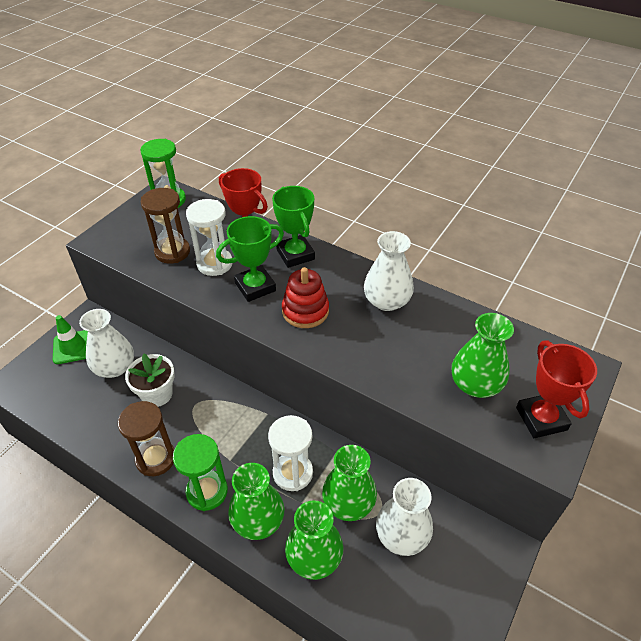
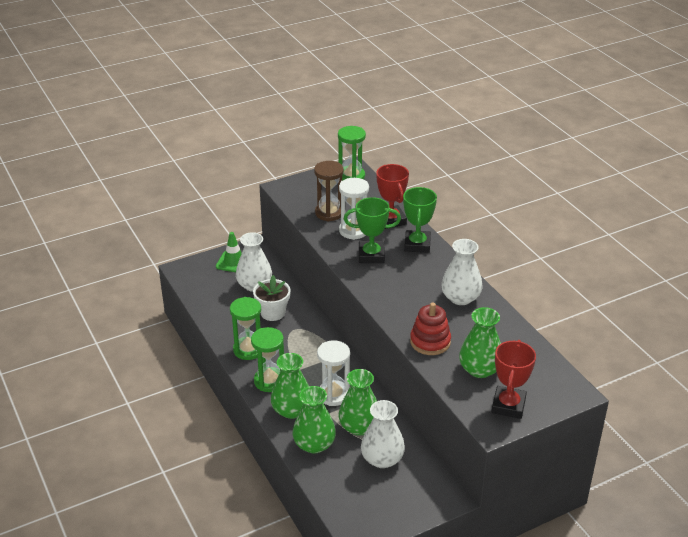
camera: 30 degrees right, 10 degrees down
(156, 459) = (248, 350): brown hourglass -> green hourglass
(305, 311) = (395, 283): red stacking toy -> red stacking toy (430, 342)

